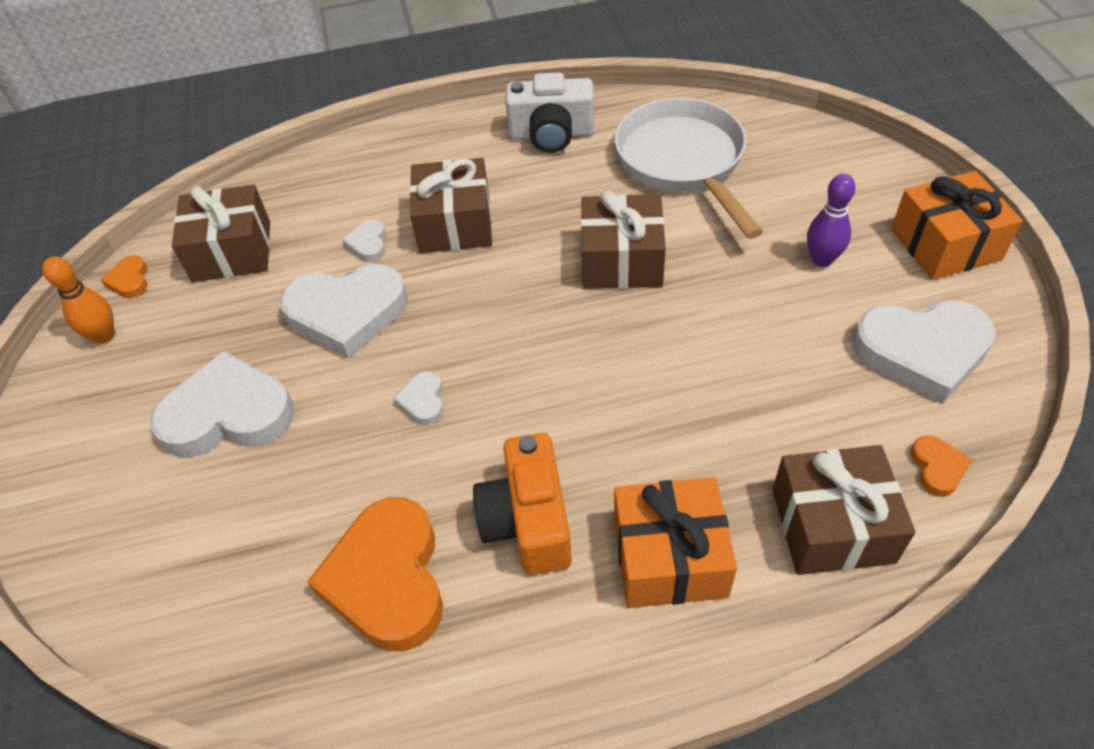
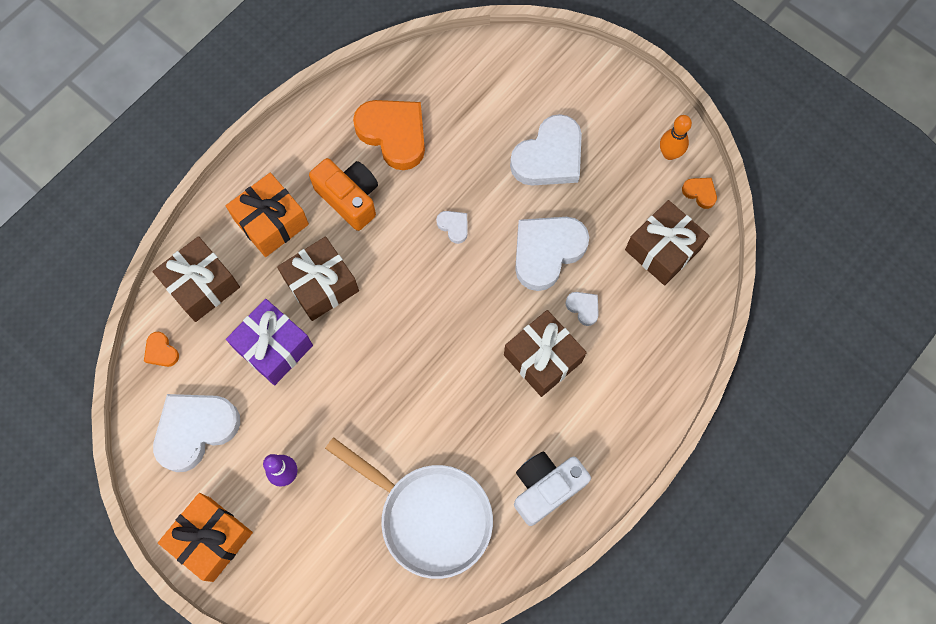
camera: 140 degrees right, 20 degrees up
(621, 260) = (412, 394): brown gift -> brown gift (321, 285)
(764, 389) = (274, 347): none -> purple gift

